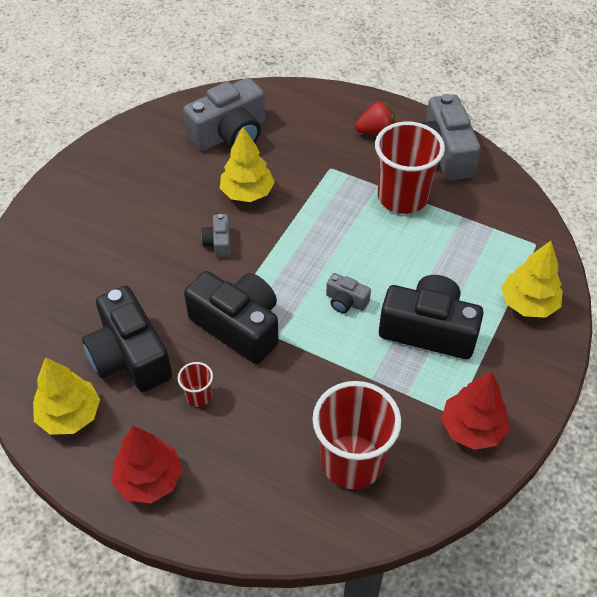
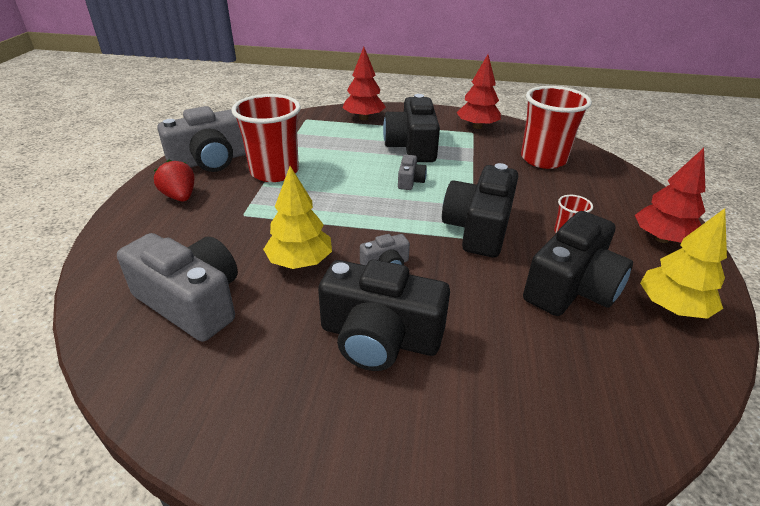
camera: 110 degrees left, 15 degrees down
(146, 219) = (379, 337): none -> black camera
(528, 303) = (363, 118): yellow tree -> red tree

